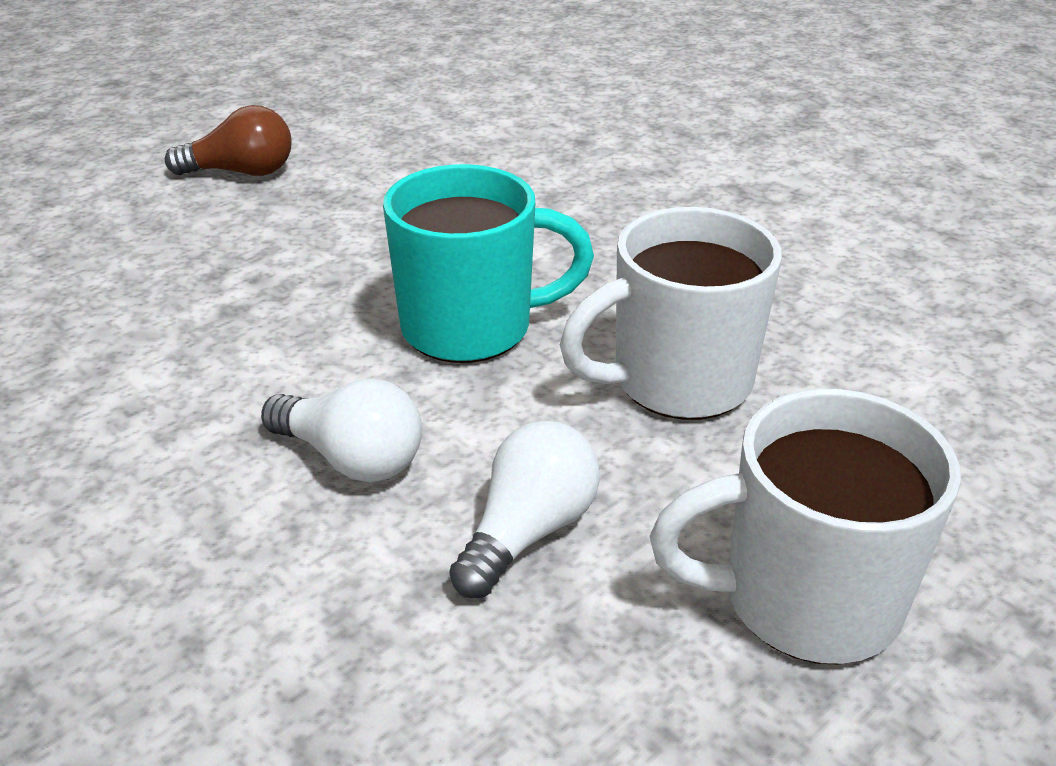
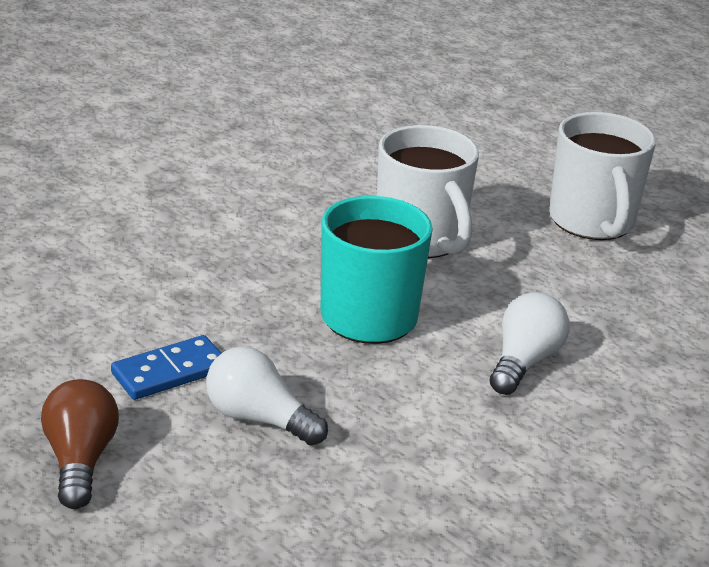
camera: 95 degrees left, 5 degrees down
(367, 206) = (169, 372): none -> blue domino
(528, 531) = (569, 297): white light bulb -> white light bulb (258, 418)

